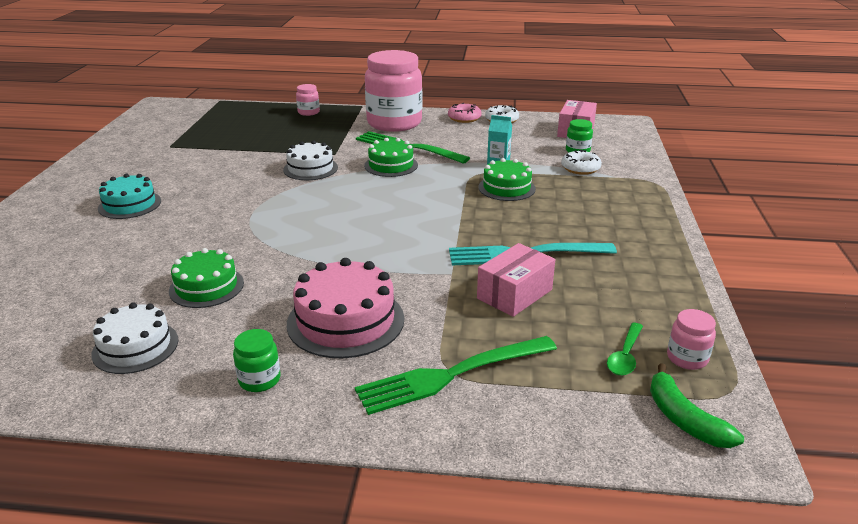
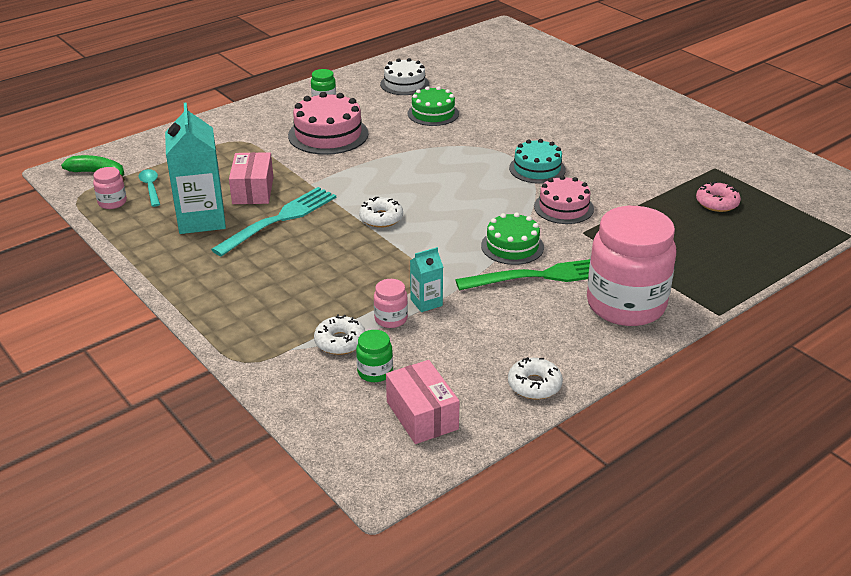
camera: 135 degrees right, 5 degrees up
(130, 204) = (597, 123): turquoise cake -> turquoise cake (537, 169)
(308, 112) = (735, 270): pink jar -> pink jar (391, 319)
(310, 168) = (563, 207): white cake -> pink cake
(441, 217) = (381, 218): none -> white donut
(452, 375) = (236, 139): green fork -> none
(464, 118) = (578, 361): pink donut -> pink donut (717, 203)
(506, 188) = (375, 275): green cake -> none
(598, 288) = (201, 219): none -> turquoise carton
(625, 356) = (150, 187): green spoon -> turquoise spoon

